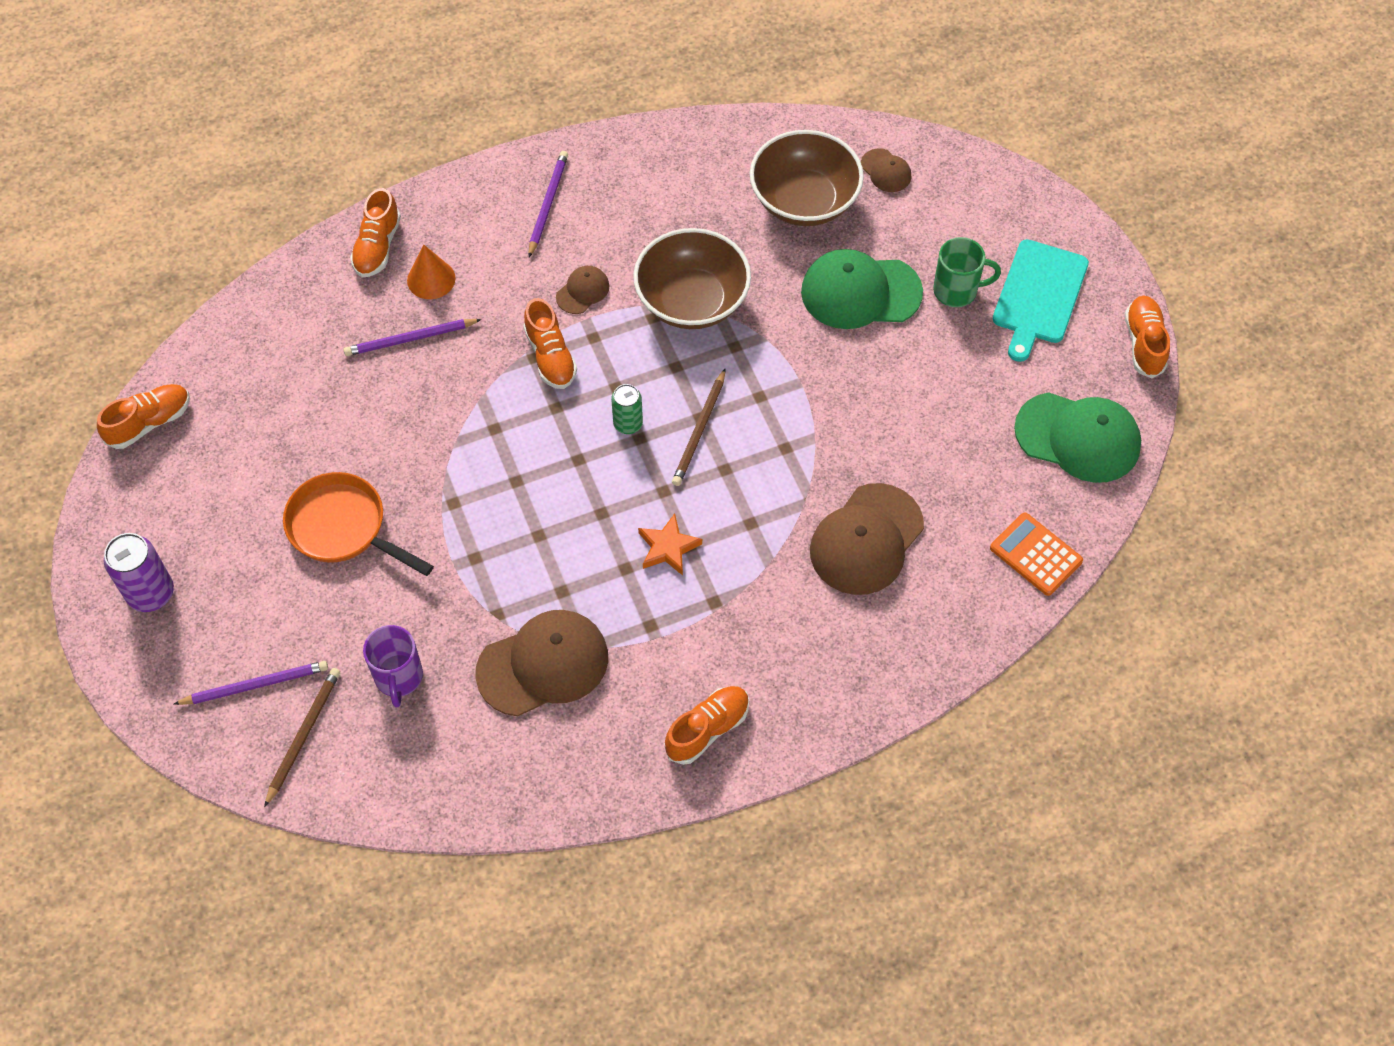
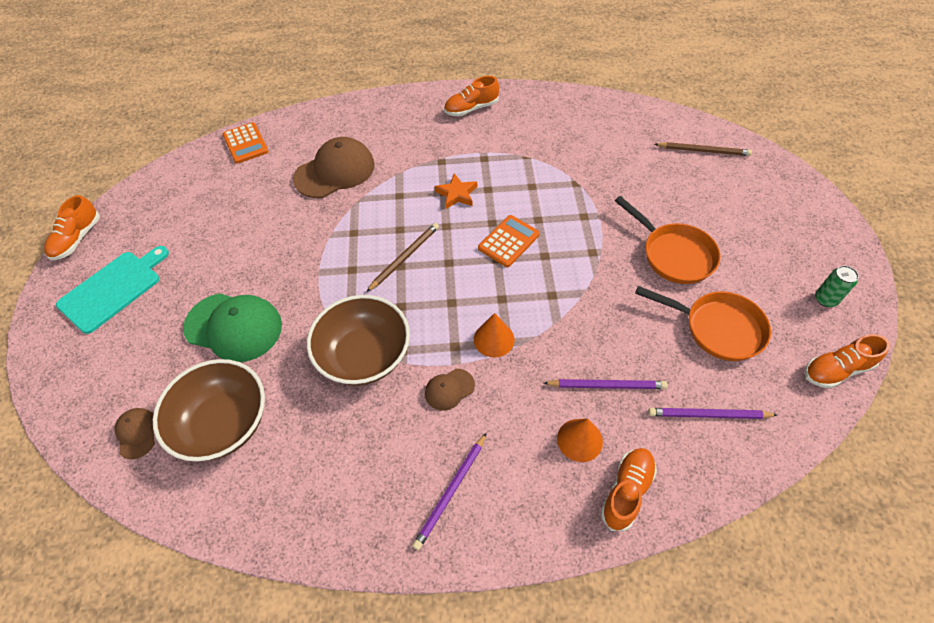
camera: 160 degrees left, 5 degrees down
(151, 593) = (813, 245): purple can -> none
(255, 685) = (734, 180): purple pencil -> purple pencil (708, 415)
(285, 438) = (717, 328): none -> orange pan
(303, 735) = (703, 151): brown pencil -> brown pencil turned 120 degrees counterclockwise
(398, 677) = (643, 165): purple mug -> none
(543, 664) = (554, 153): brown cap -> none
(550, 356) = (494, 339): orange shoe -> orange cone
(570, 489) = (508, 241): none -> orange calculator
(628, 424) = (453, 274): green can -> green can (825, 299)
(957, 290) = (165, 309): green mug -> none
(1078, 437) = (170, 195): green cap -> none

